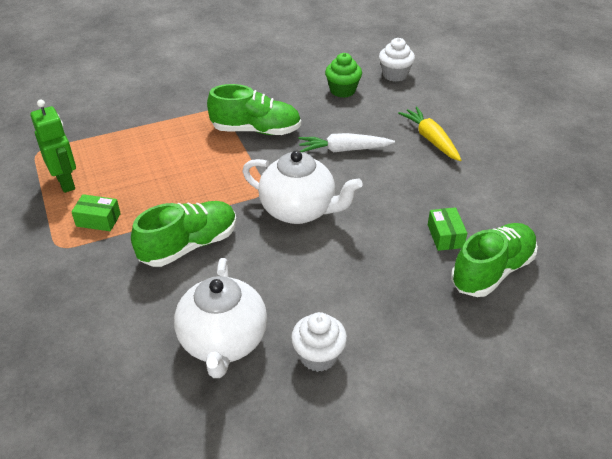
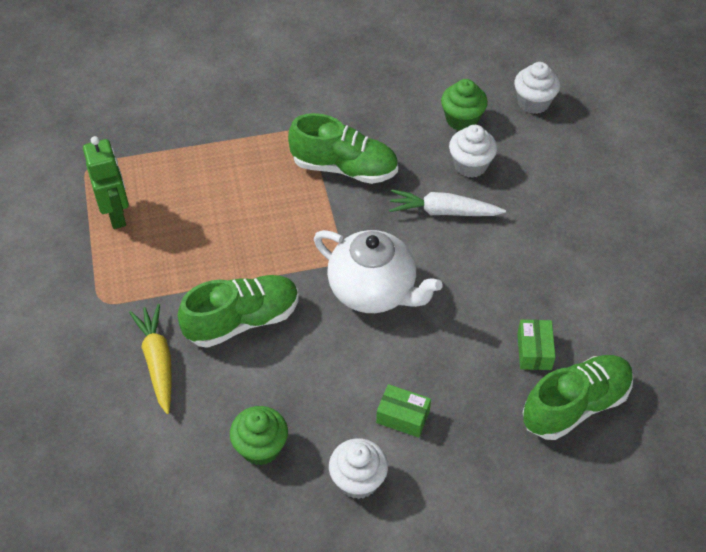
camera: 10 degrees right, 10 degrees up
(98, 220) = (147, 272): green box -> green box (403, 416)
(223, 342) = (261, 447): white teapot -> green cupcake
(357, 118) = (470, 165): none -> white cupcake
(431, 139) = (553, 210): yellow carrot -> yellow carrot (158, 362)

